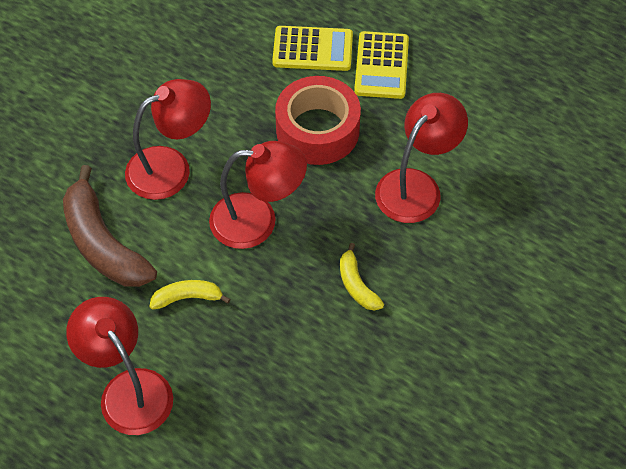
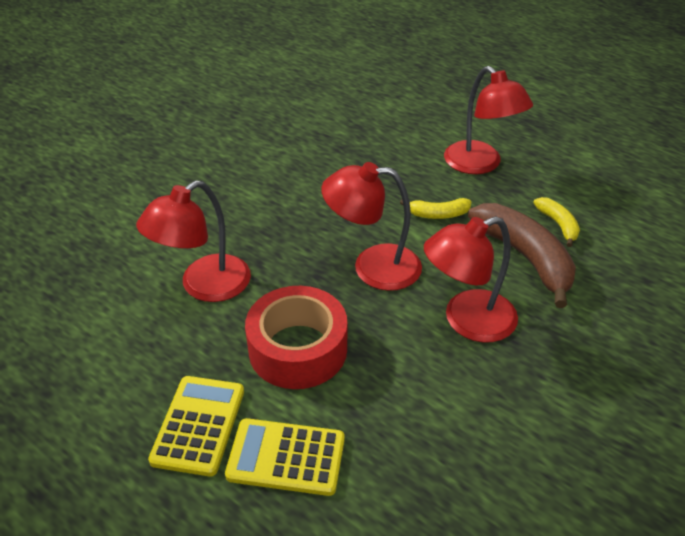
camera: 175 degrees left, 15 degrees down
(357, 285) = (286, 214): yellow banana -> yellow banana (558, 225)

